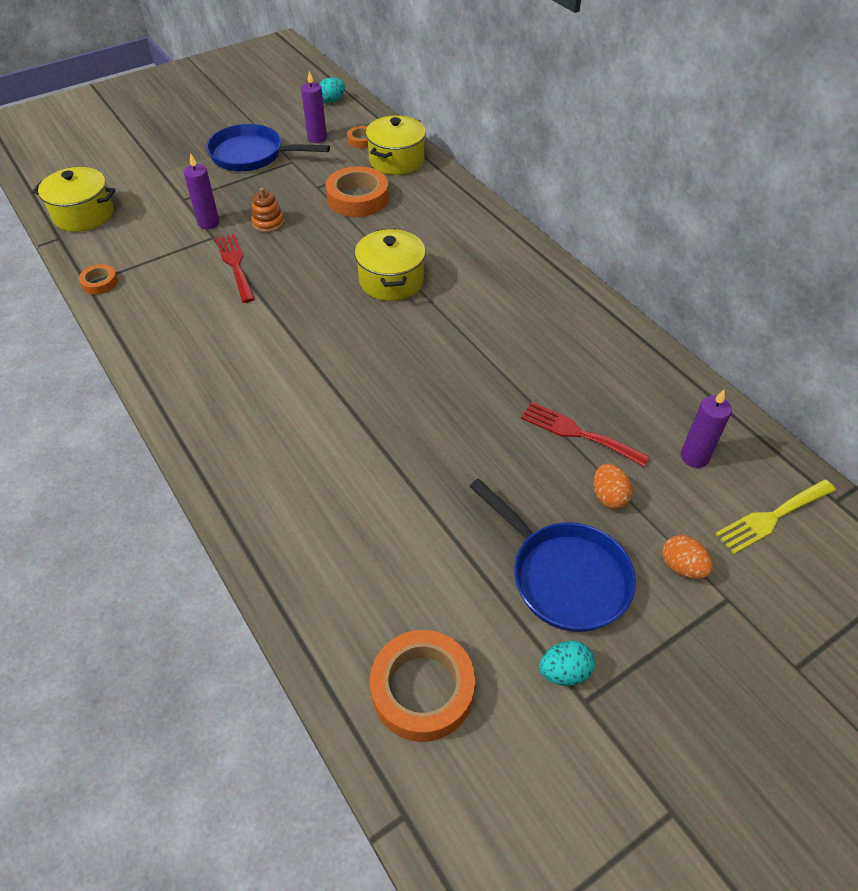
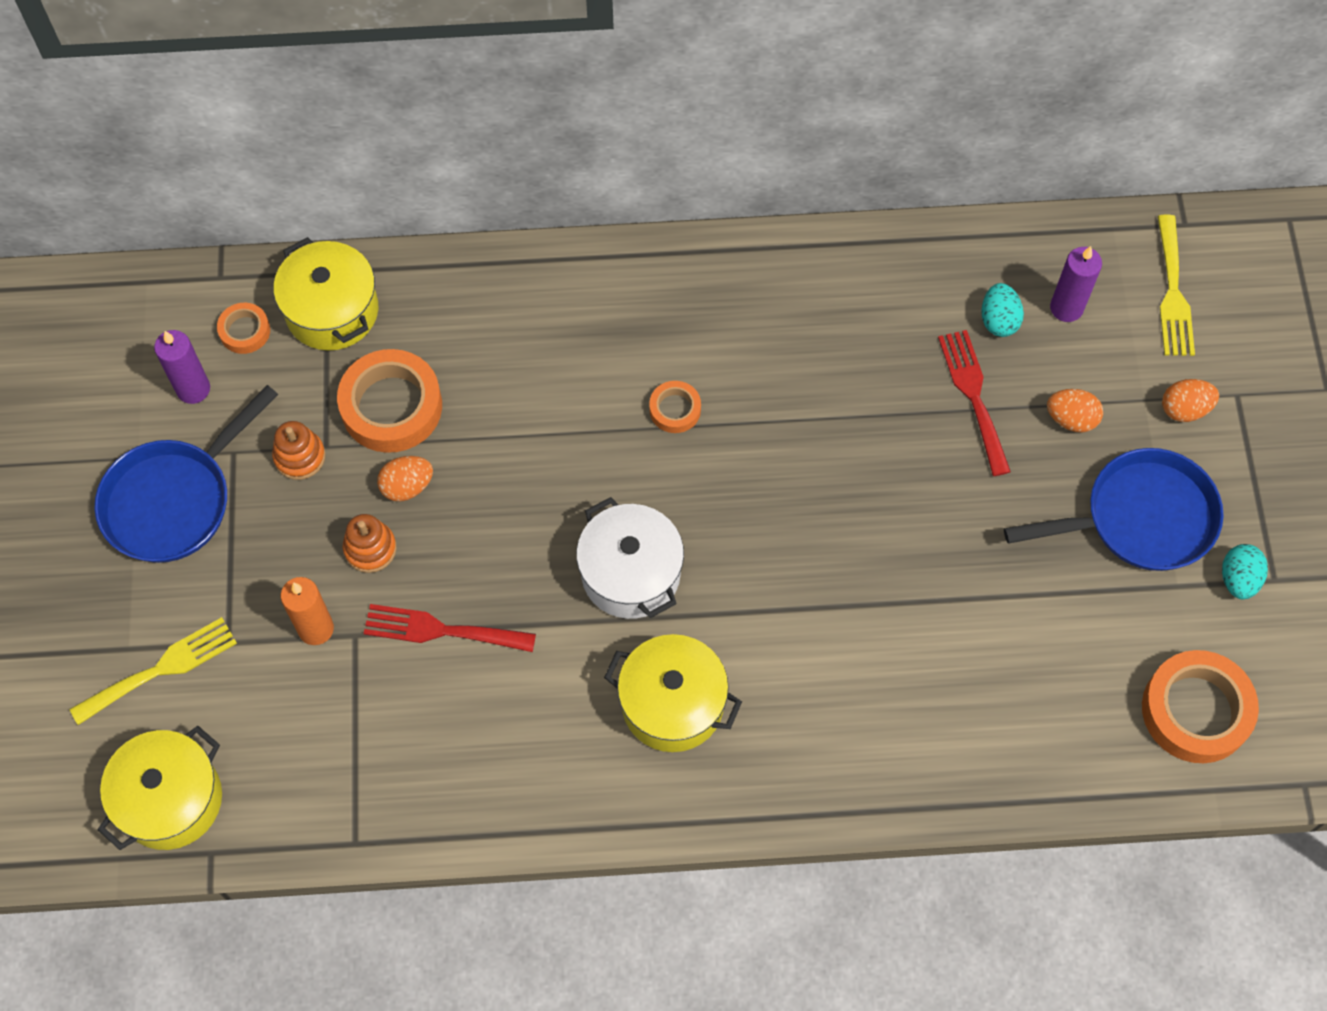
camera: 60 degrees left, 15 degrees up
(100, 283) = (365, 824): orange tape -> orange tape (675, 409)
(156, 185) = (161, 669): none -> yellow fork
(208, 223) = (316, 628): purple candle -> orange candle
(305, 181) = (299, 456): none -> orange stacking toy
(314, 221) = (407, 486): none -> orange egg
(321, 322) = (630, 573): none -> white pot
(331, 100) = (96, 319): turquoise egg -> turquoise egg (998, 320)
(391, 281) = (601, 452): yellow pot -> yellow pot (672, 704)
(577, 433) = (973, 395): red fork -> red fork turned 105 degrees clockwise

